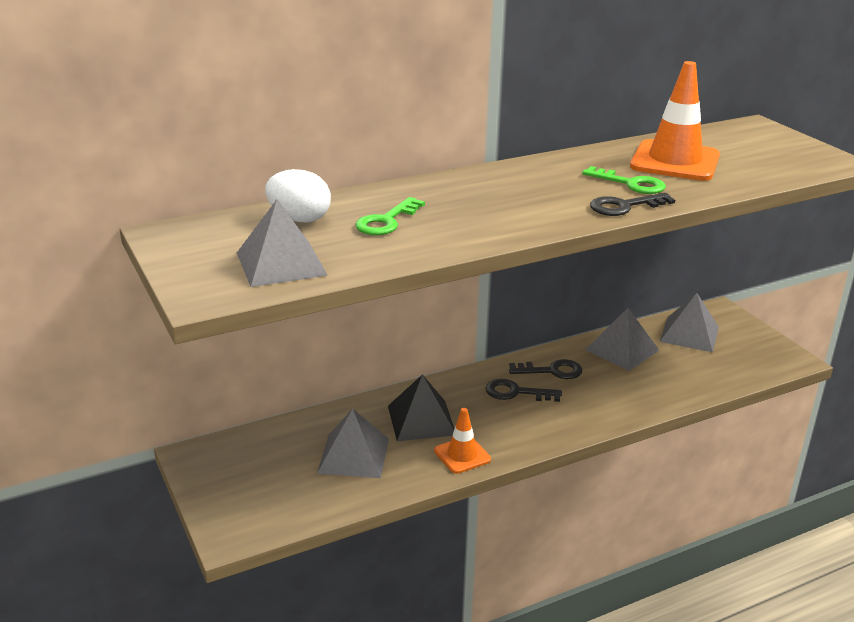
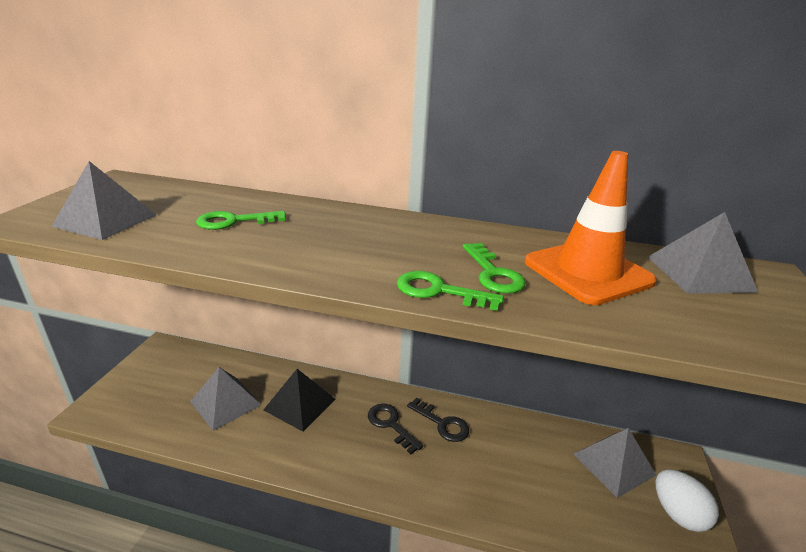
camera: 40 degrees right, 0 degrees up
(299, 219) = (194, 199): white egg -> white egg (677, 514)
(462, 455) = (282, 450): orange traffic cone -> none
(622, 350) = (527, 441): grey pyramid -> grey pyramid (699, 273)
(624, 206) = (439, 291): black key -> green key

